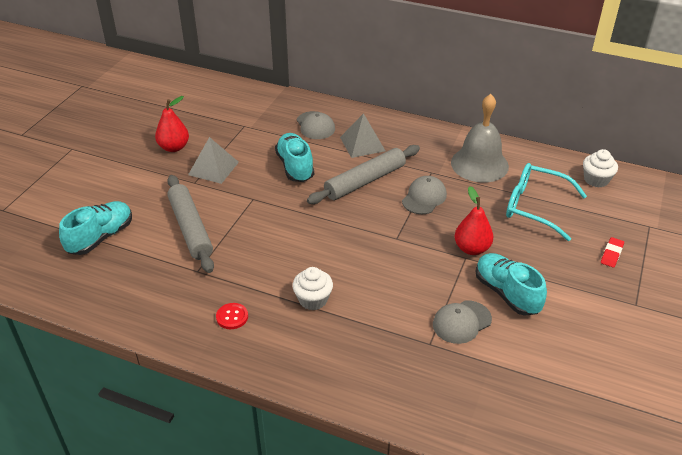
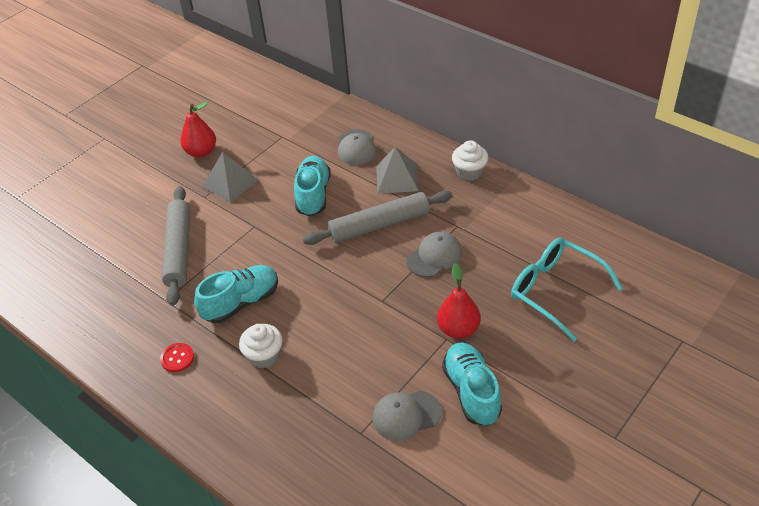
camera: 20 degrees right, 5 degrees up
(101, 237) = (92, 244): turquoise shoe -> turquoise shoe (241, 302)
(479, 164) = (516, 225): grey bell -> none
(596, 180) = (646, 268): white cupcake -> white cupcake (469, 172)
(611, 254) = (617, 368): red eraser -> none

